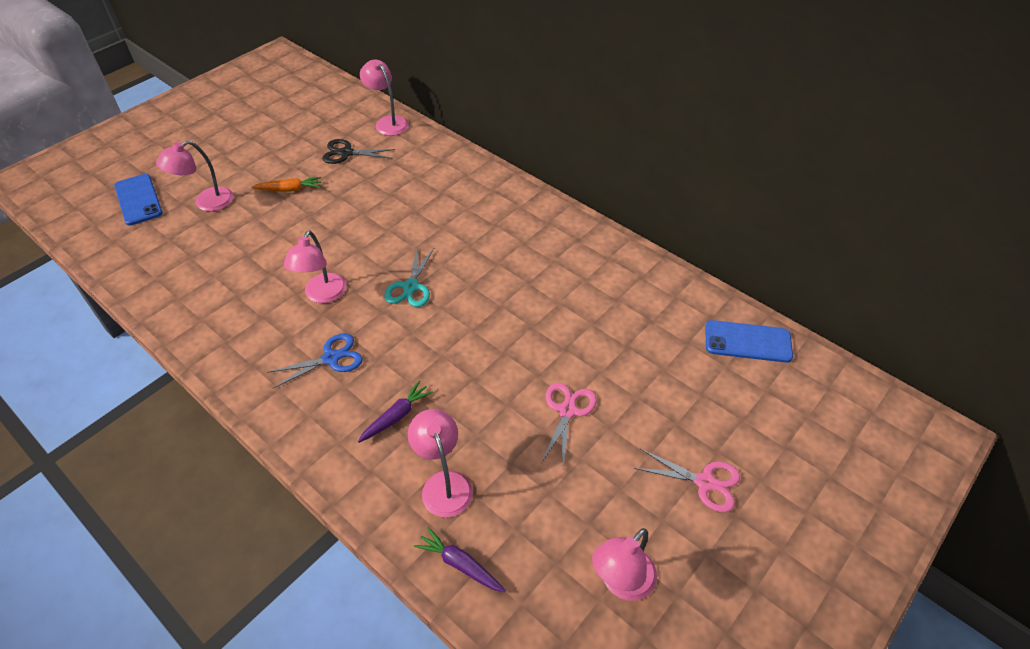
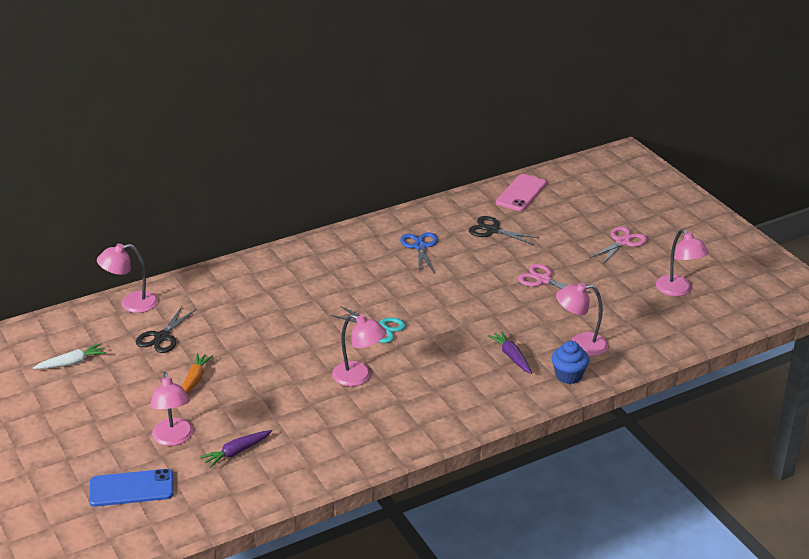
camera: 70 degrees left, 15 degrees down
(296, 118) = (71, 363): none -> white carrot
(331, 358) = (436, 381): blue scissors -> blue scissors (420, 247)
(375, 485) = (568, 376): none -> blue cupcake
(460, 564) = (644, 349): purple carrot -> purple carrot (236, 452)
(647, 334) = (492, 230): none -> black scissors
(748, 341) = (521, 193): blue phone -> pink phone

